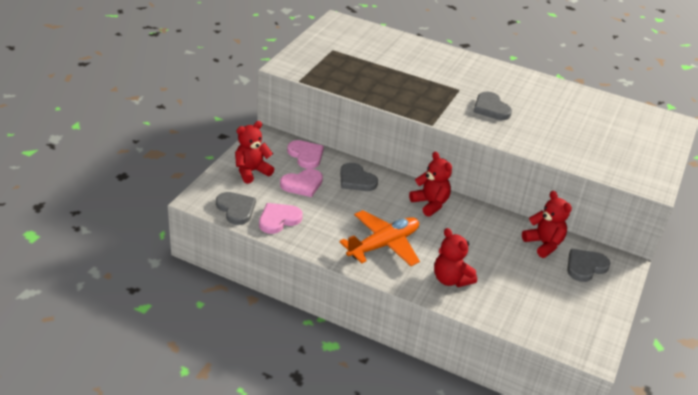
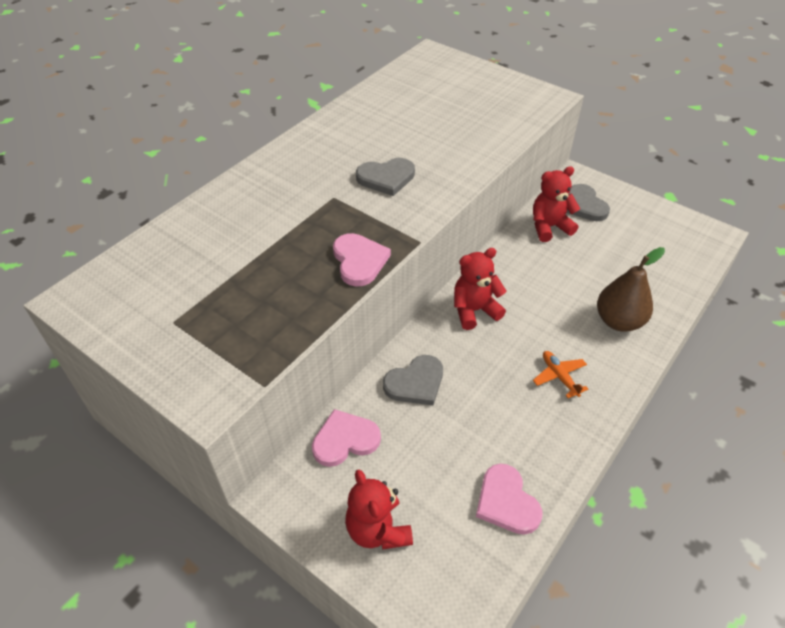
camera: 75 degrees left, 10 degrees up
(236, 209) = (479, 566): grey heart -> none
(302, 184) = (420, 456): pink heart -> pink heart (359, 261)
(383, 245) = (559, 377): orange plane -> orange plane, size x0.49
(451, 279) = (618, 321): red teddy bear -> brown pear

